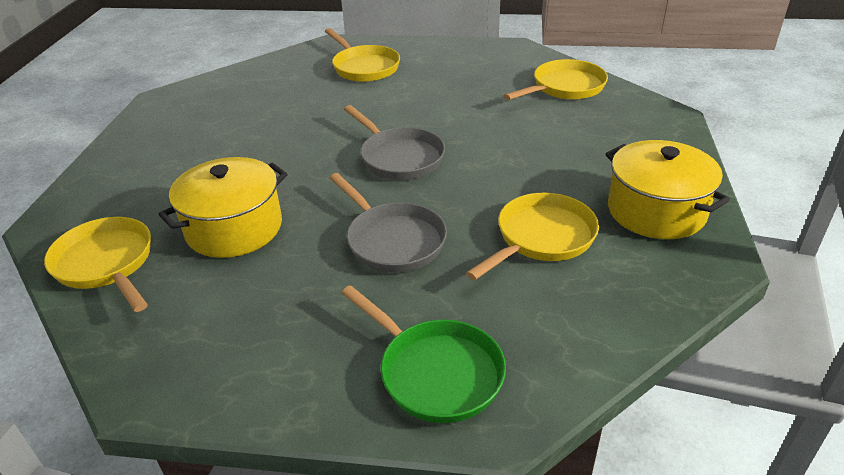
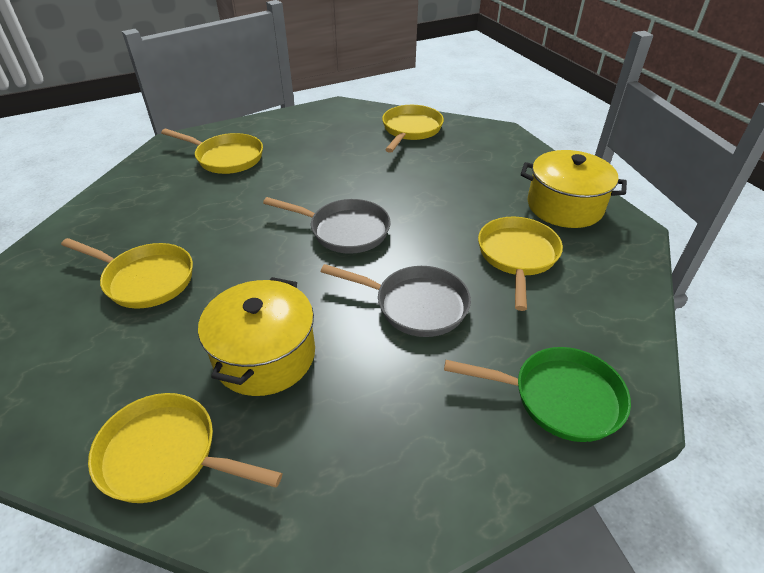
camera: 35 degrees left, 5 degrees up
(211, 142) = (145, 279): none -> yellow pan

